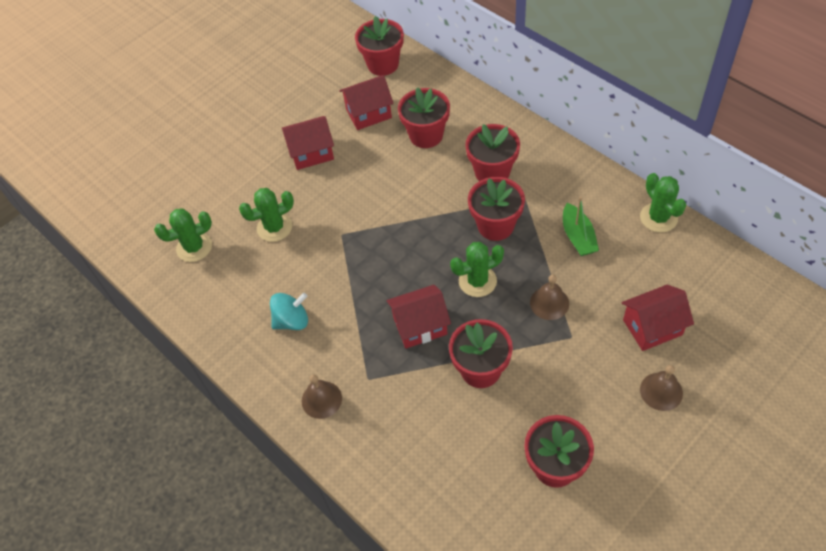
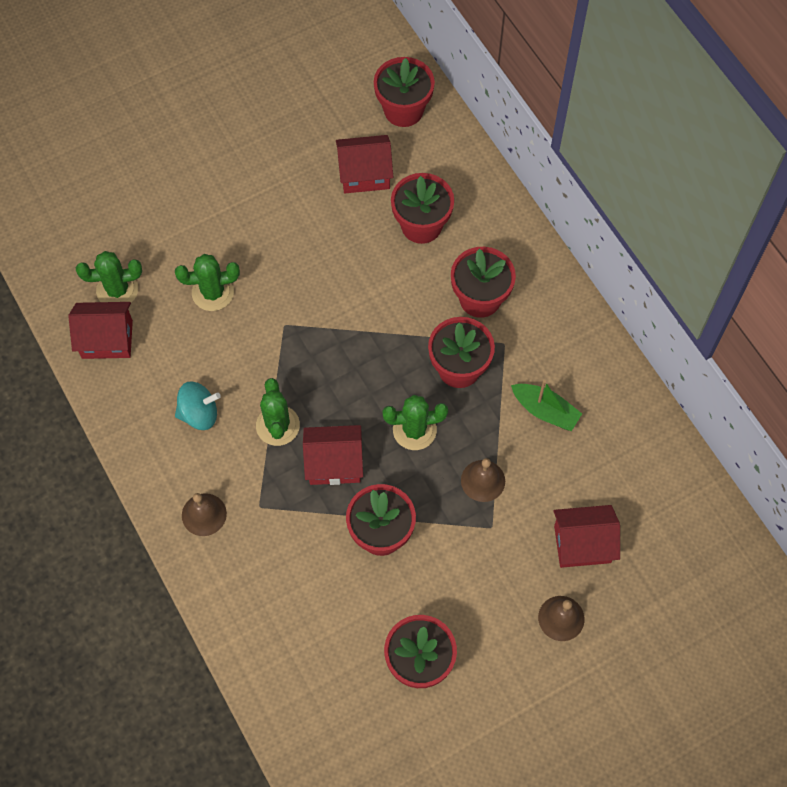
camera: 10 degrees right, 10 degrees up
(311, 153) = (282, 207): red house -> red house (107, 339)
(578, 237) = (545, 411): green boat -> green boat turned 60 degrees counterclockwise
(658, 218) = (644, 416): green cactus -> green cactus (278, 425)

